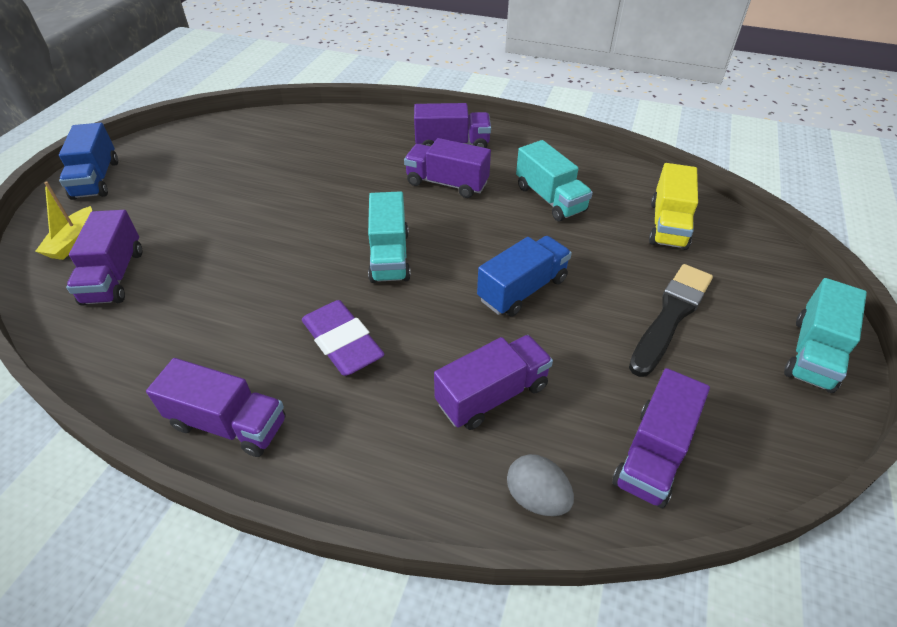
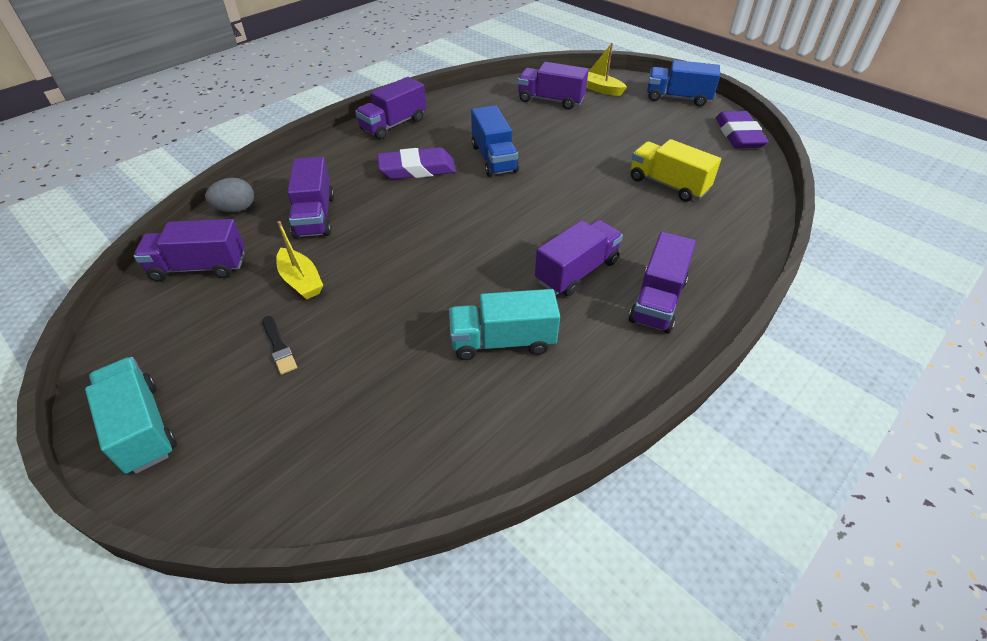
camera: 115 degrees right, 0 degrees up
(180, 135) = (738, 135): none -> purple eraser
(389, 256) = (489, 208): turquoise truck -> none
(522, 289) = (391, 266): blue truck -> blue truck (494, 158)
(593, 346) = (301, 281): none -> yellow boat
(653, 454) = (199, 267): purple truck -> purple truck turned 60 degrees counterclockwise
(668, 225) = (386, 427): yellow truck -> yellow truck (668, 185)
(671, 316) = (279, 347): black brush -> black brush, size x0.49

